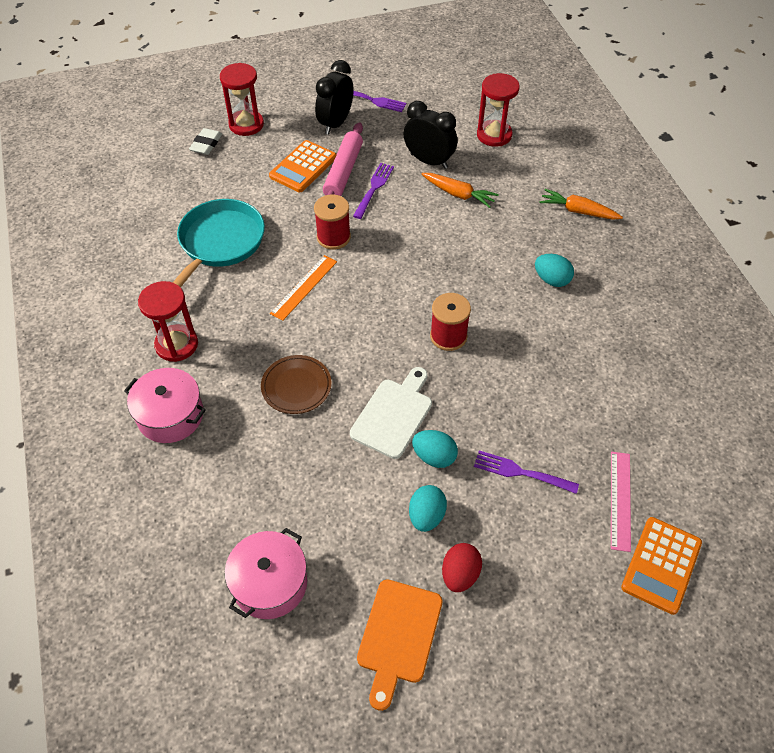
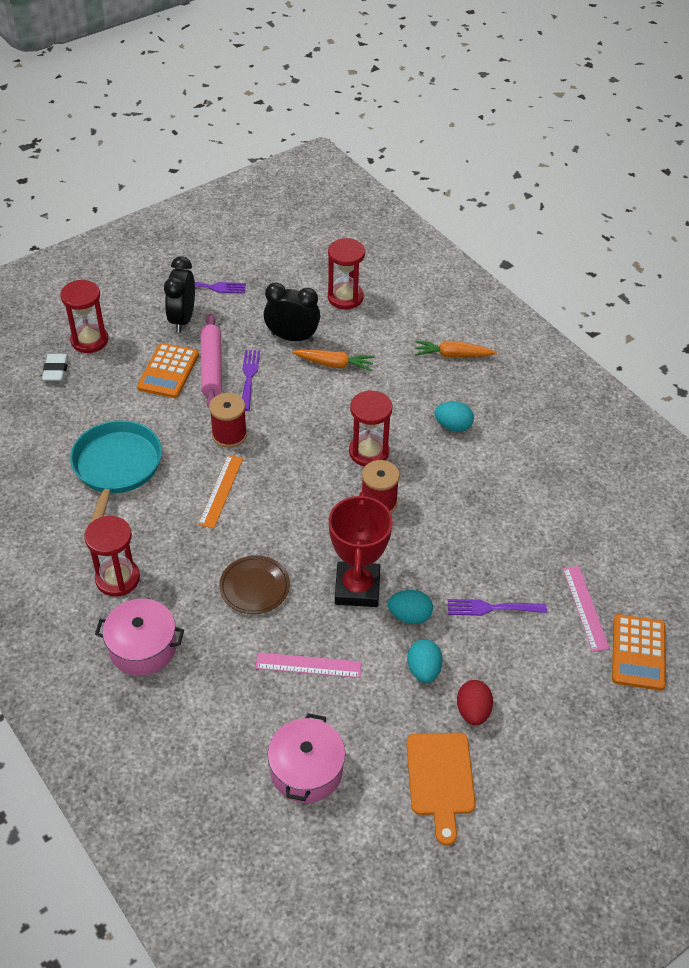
camera: 20 degrees left, 5 degrees down
(315, 478) = (308, 665): none -> pink ruler
(393, 414) = (357, 588): white cutting board -> red trophy
(458, 285) = (369, 452): none -> red hourglass

